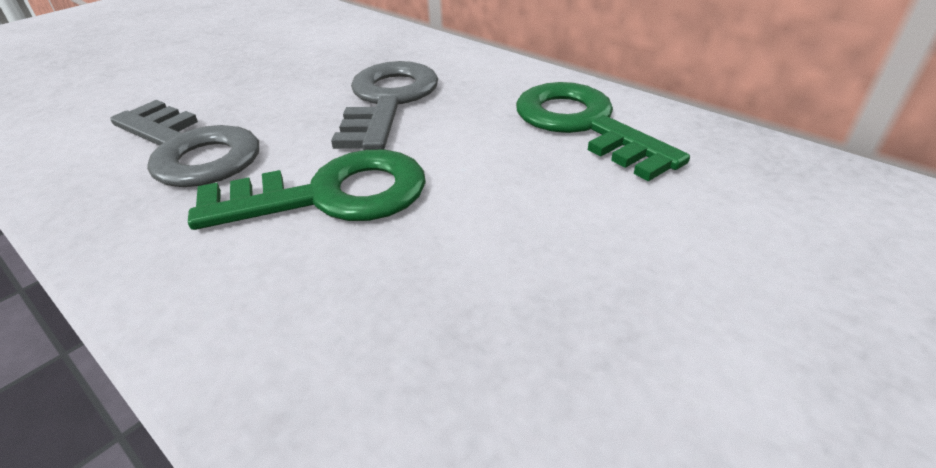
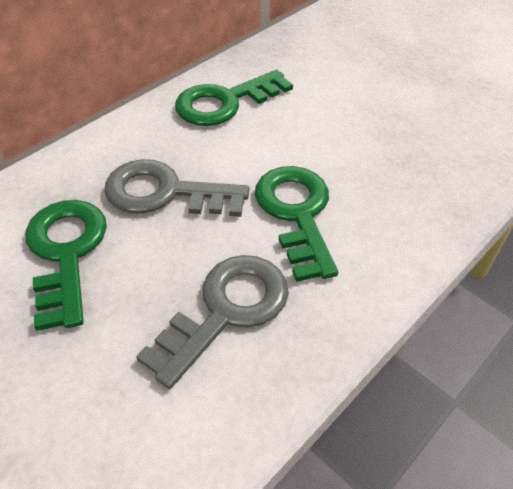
camera: 90 degrees left, 10 degrees up
(311, 64) = (66, 253): none -> green key

